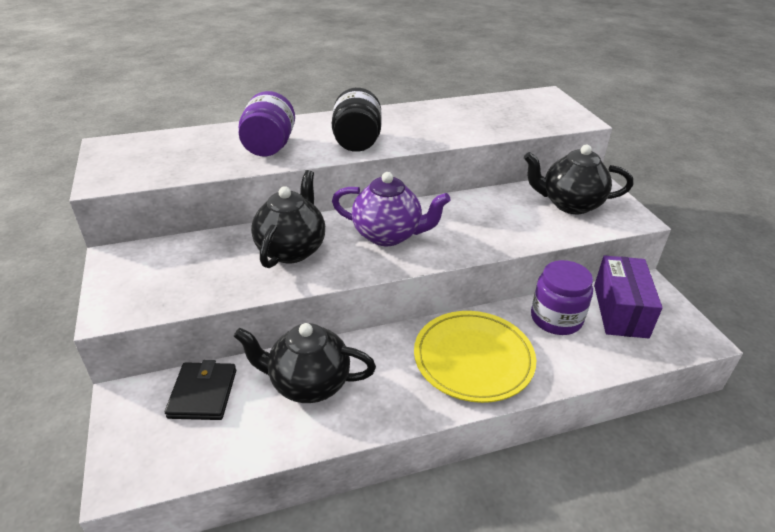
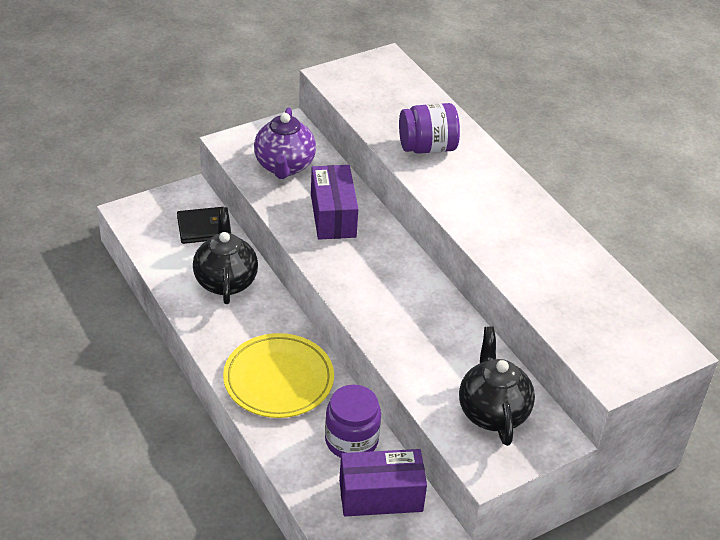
camera: 75 degrees right, 5 degrees up
(292, 249) = (333, 216): black teapot -> purple box
(357, 142) = (463, 201): black jar -> none
(388, 235) = (377, 273): purple teapot -> purple teapot (284, 166)

